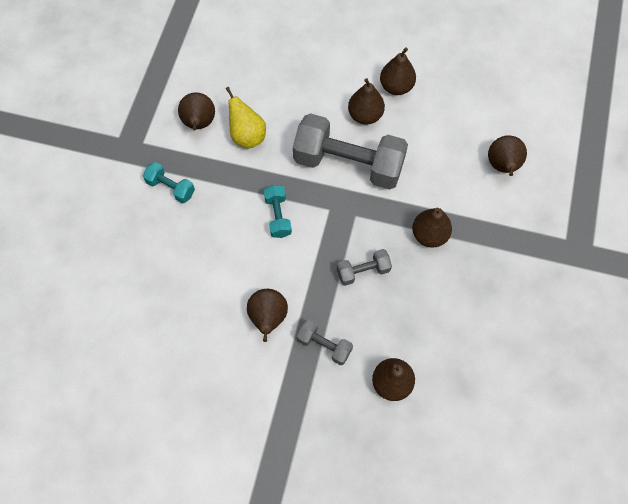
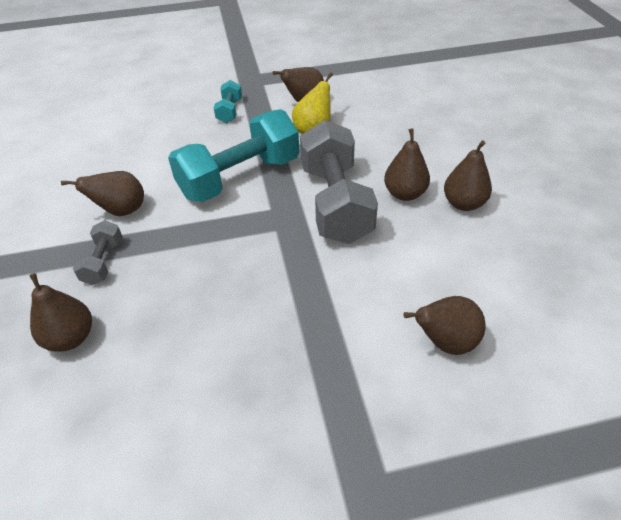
camera: 65 degrees right, 20 degrees down
(278, 216) = (240, 178): turquoise dumbbell -> turquoise dumbbell, size x2.18
(363, 271) = (209, 260): grey dumbbell -> none
(429, 235) = (290, 302): brown pear -> none

